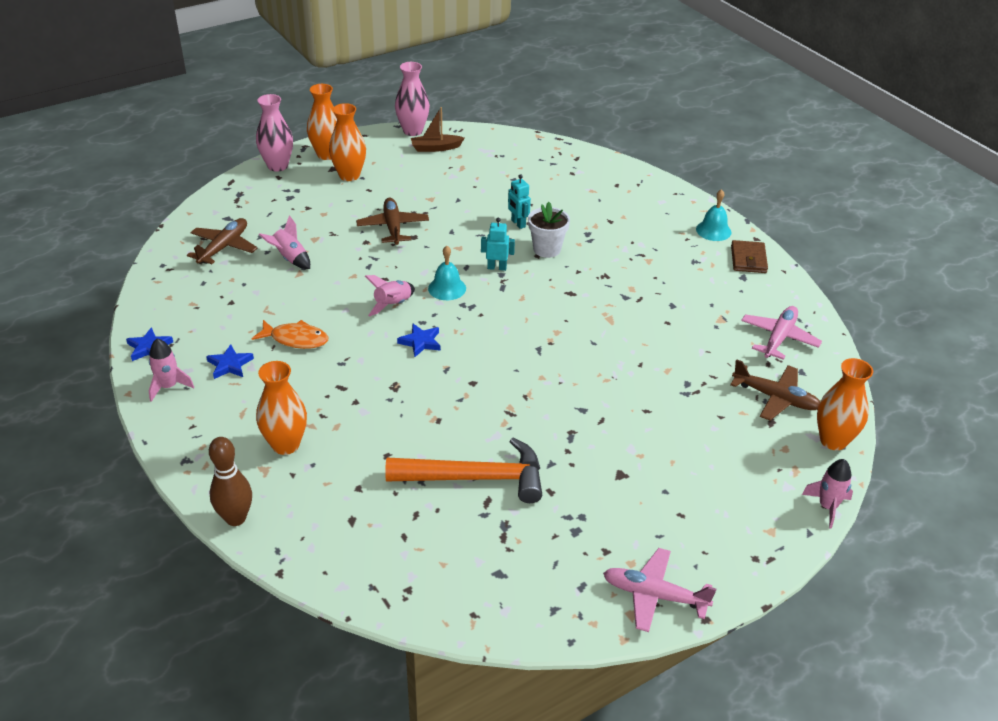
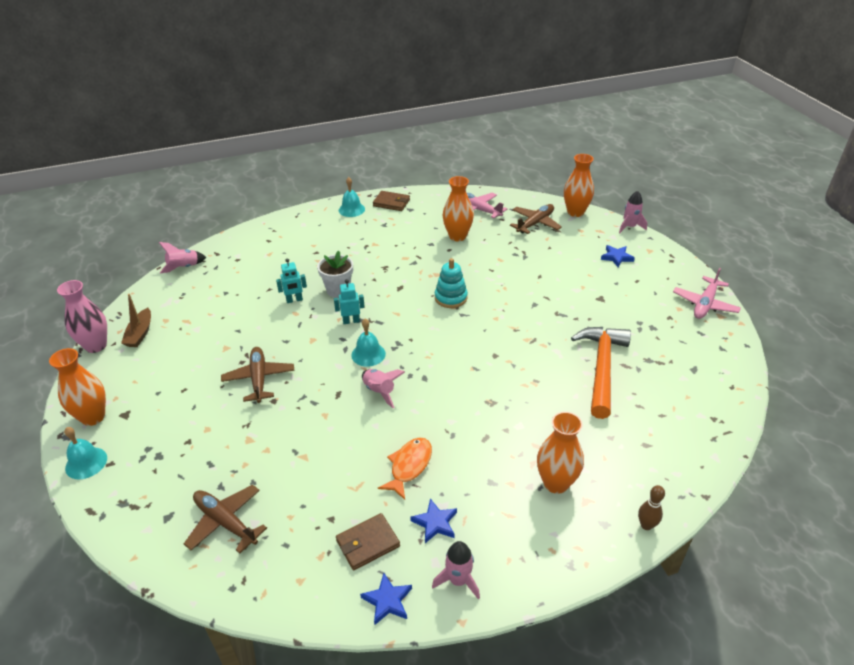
camera: 75 degrees left, 0 degrees up
(206, 327) = (368, 543): none -> brown wallet
(236, 518) = (646, 525): brown bowling pin -> brown bowling pin, size x0.62
(277, 166) = (86, 463): pink vase -> turquoise bell
(290, 258) = (274, 462): pink rocket -> pink rocket (184, 267)
(349, 175) = (147, 402): orange vase -> orange vase (457, 236)
(393, 227) = (259, 378): brown plane -> brown plane turned 75 degrees clockwise
(420, 342) = (437, 379): blue star -> blue star (616, 257)
(497, 267) = (351, 321): turquoise robot -> turquoise robot turned 60 degrees clockwise
(566, 335) = (451, 298): none -> turquoise stacking toy

